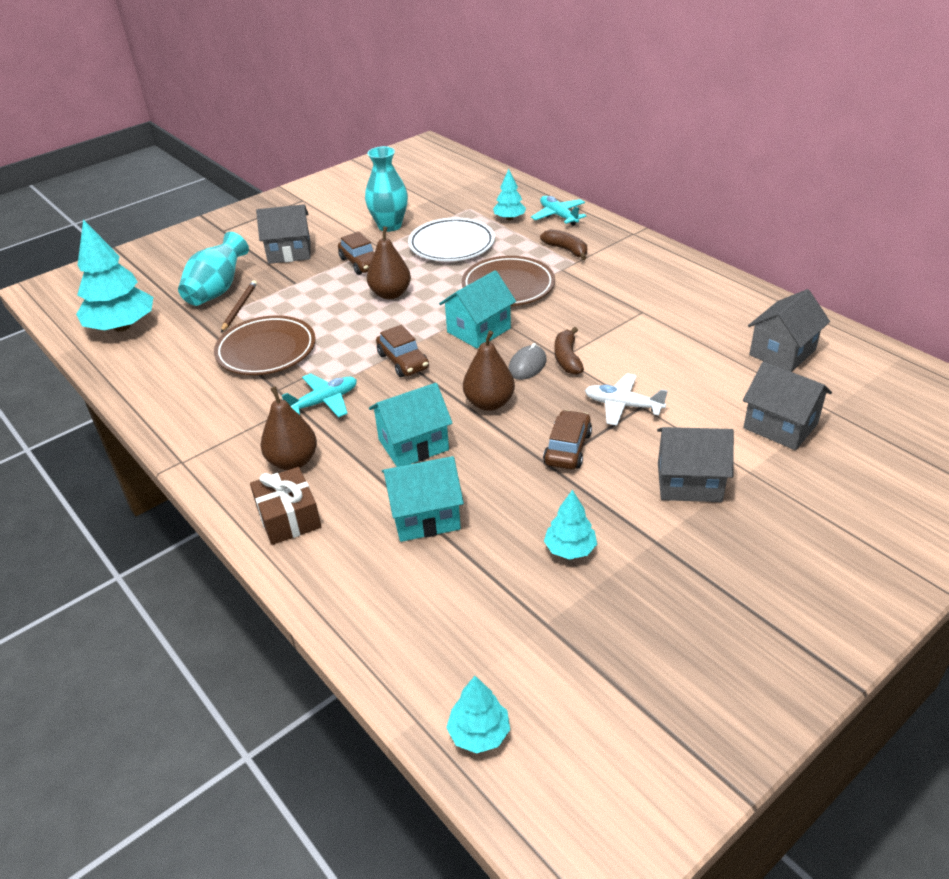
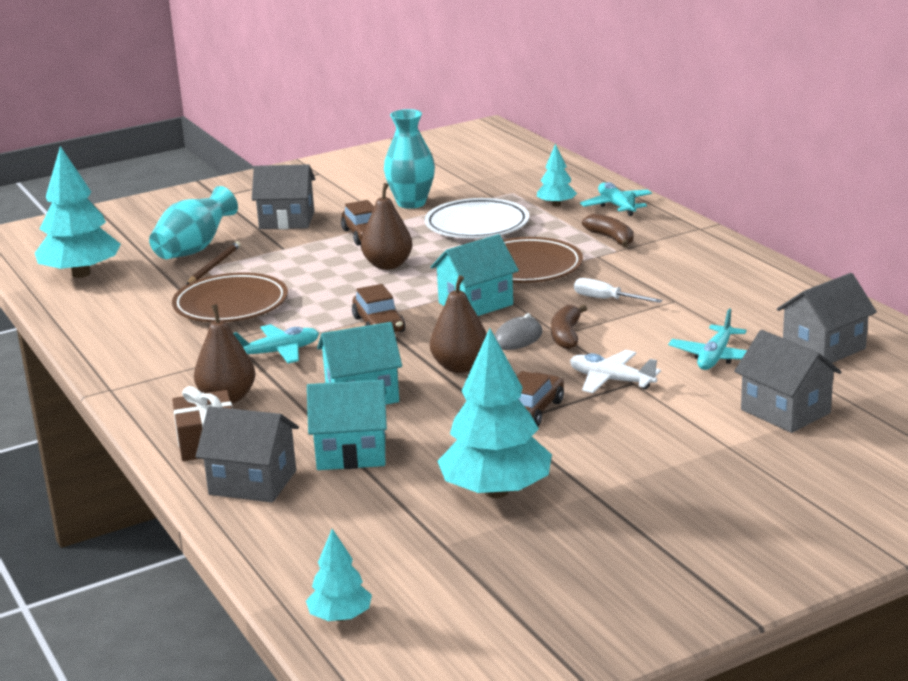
camera: 10 degrees right, 15 degrees down
(570, 549) = (496, 491): turquoise tree -> turquoise tree, size x1.95
(586, 315) = (606, 299): none -> white screwdriver
(689, 482) = (654, 449): grey house -> grey house (252, 482)
(699, 371) = (715, 357): none -> turquoise plane

